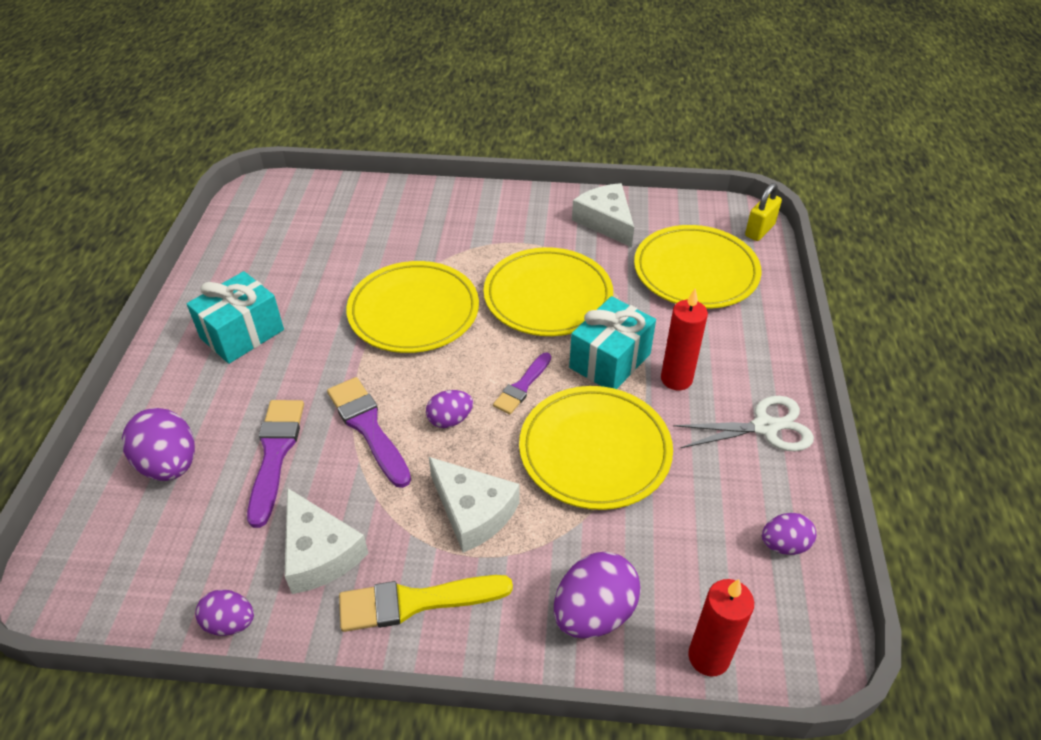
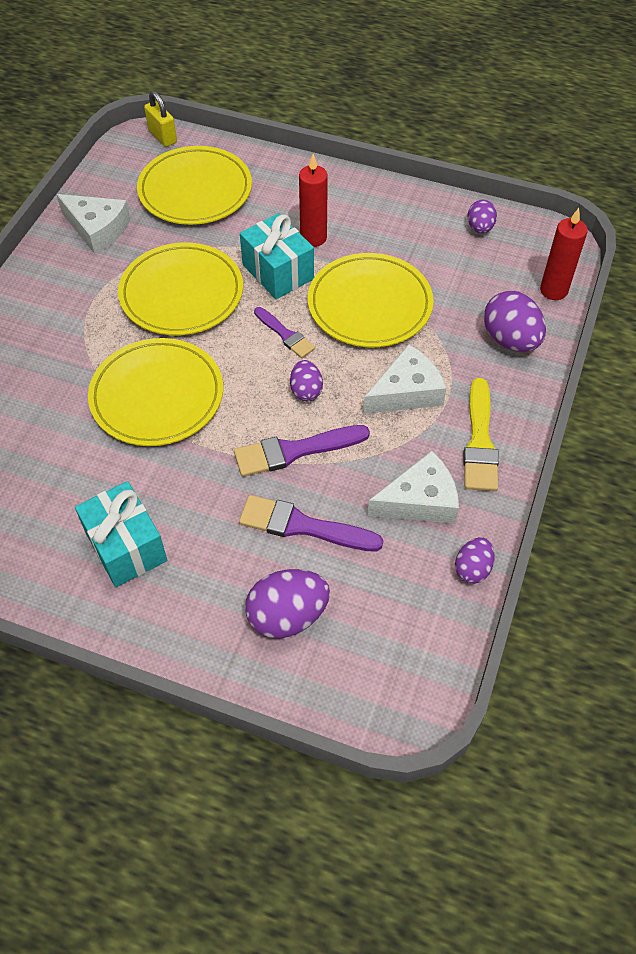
camera: 75 degrees left, 10 degrees up
(606, 222) = (97, 229): white cheese -> white cheese turned 135 degrees counterclockwise
(765, 427) = (378, 204): white scissors -> none

